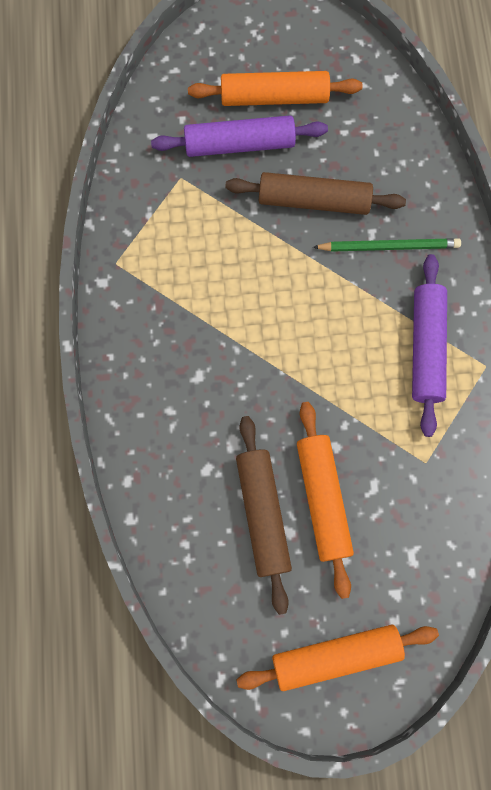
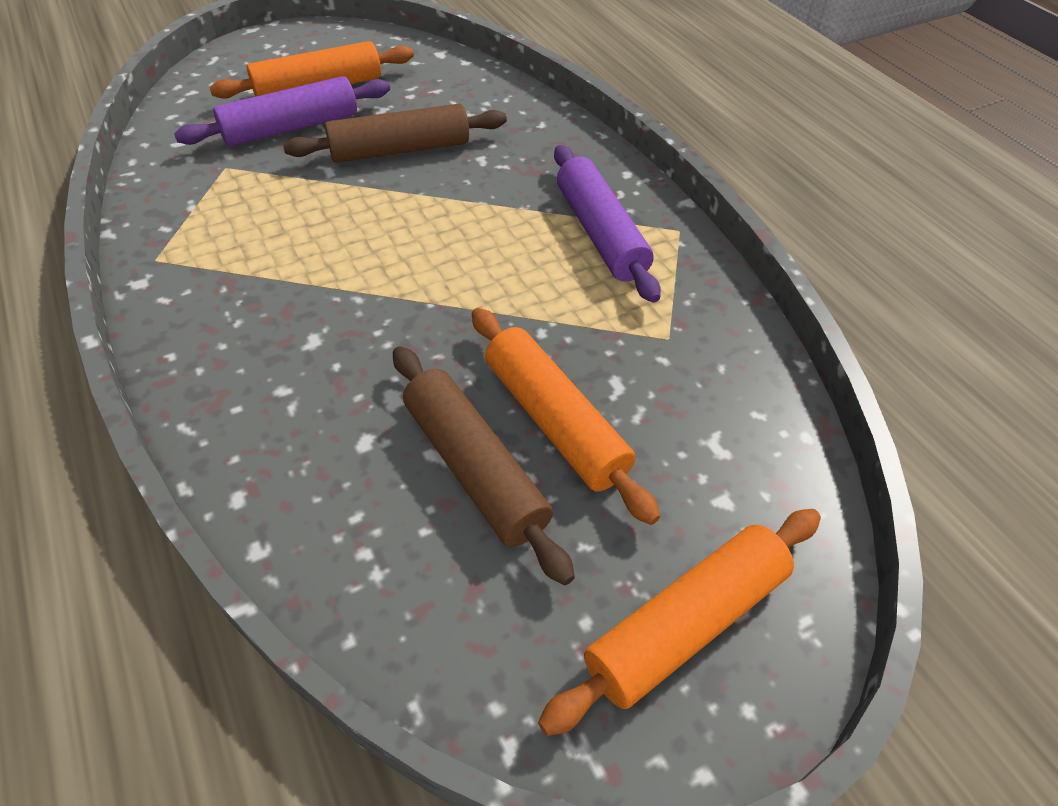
camera: 25 degrees left, 25 degrees down
(389, 246) = (507, 164): green pencil -> none

